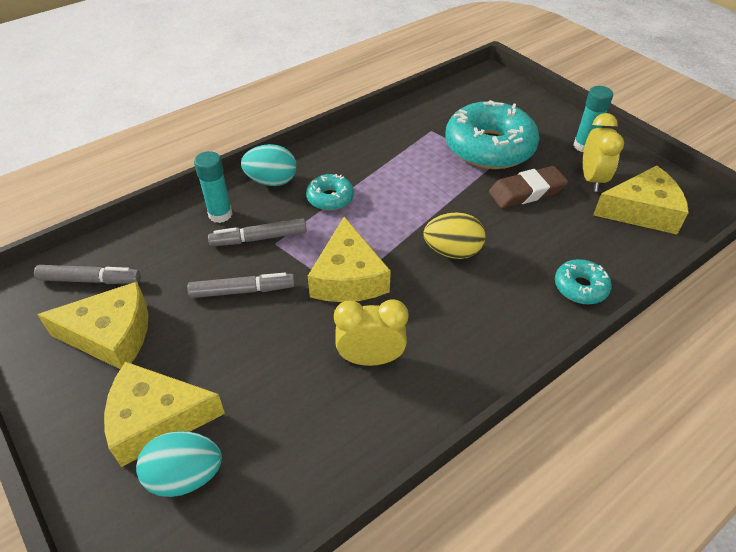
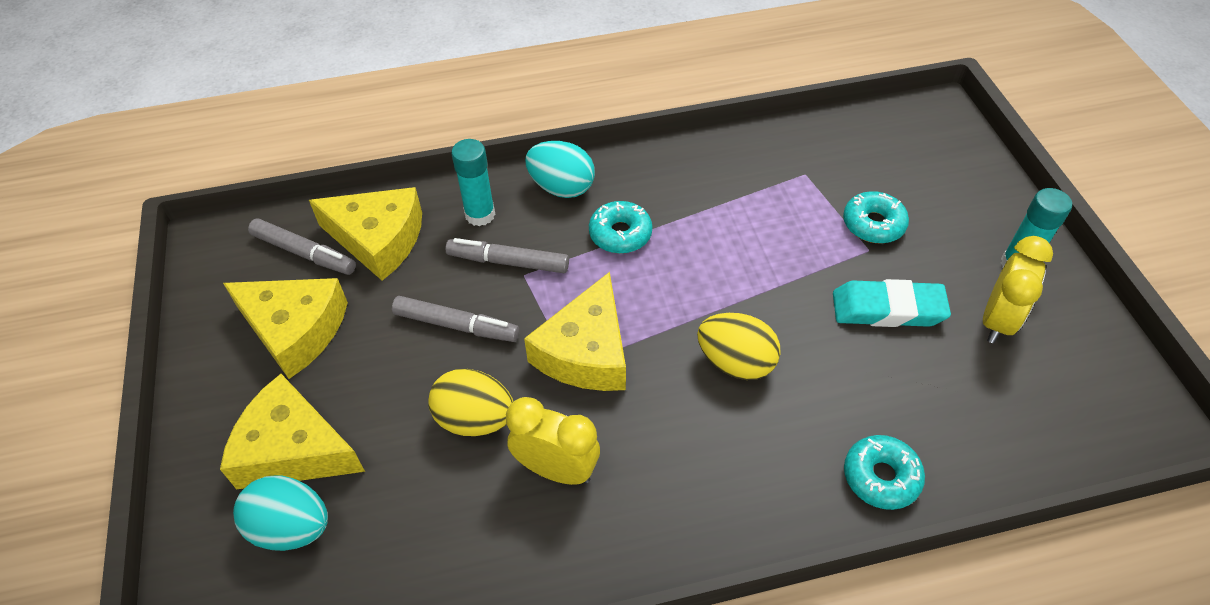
camera: 25 degrees right, 5 degrees up
(292, 347) = (475, 419): none -> yellow egg
(489, 147) = (873, 224): turquoise donut -> turquoise donut, size x0.48
(526, 192) = (888, 309): brown eraser -> turquoise eraser
(642, 211) = (1044, 396): yellow cheese -> yellow cheese (378, 240)

